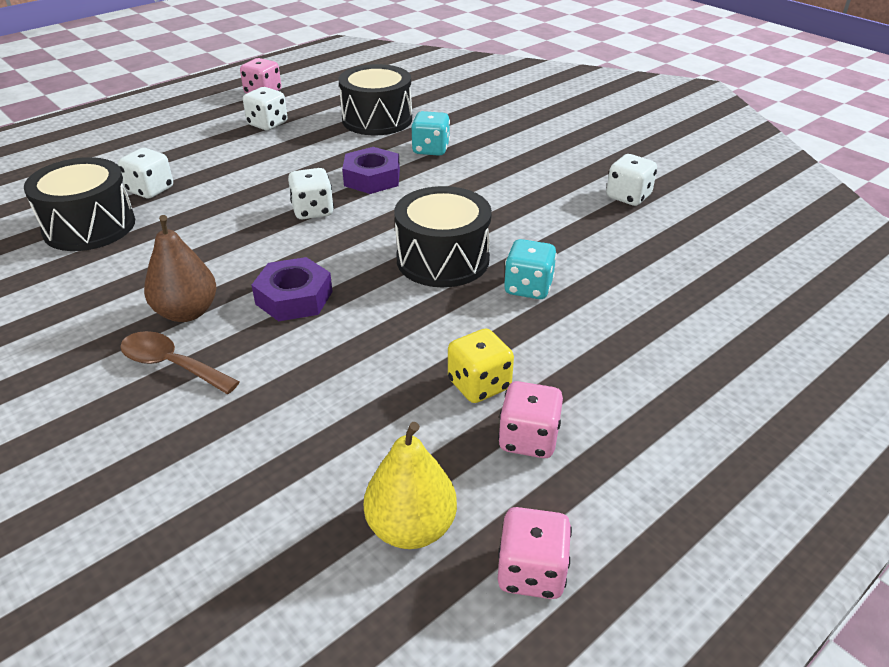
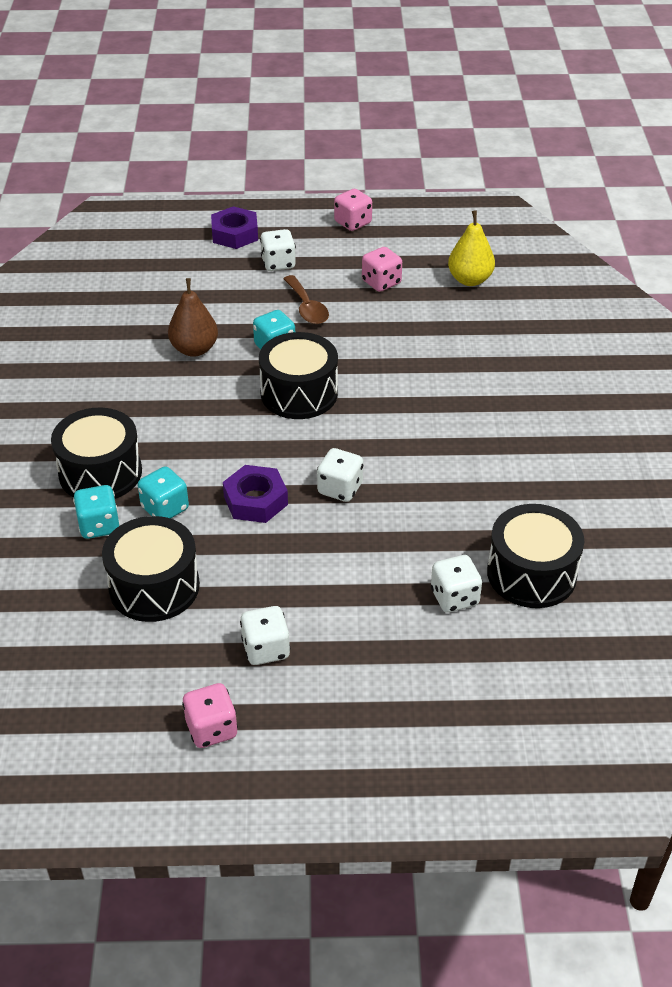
camera: 140 degrees left, 5 degrees up
(171, 365) = (531, 408): brown spoon -> brown spoon (307, 307)
(187, 312) = (500, 441): brown pear -> brown pear (194, 349)
(294, 298) = (423, 416): purple nut -> purple nut (235, 234)
(459, 127) = (99, 526): none -> turquoise dice
(479, 385) = (374, 314): yellow dice -> none
(508, 147) = (100, 472): none -> black drum
(531, 572) = (438, 247): pink dice -> pink dice (353, 223)
(628, 197) = (104, 373): white dice -> white dice (278, 263)

